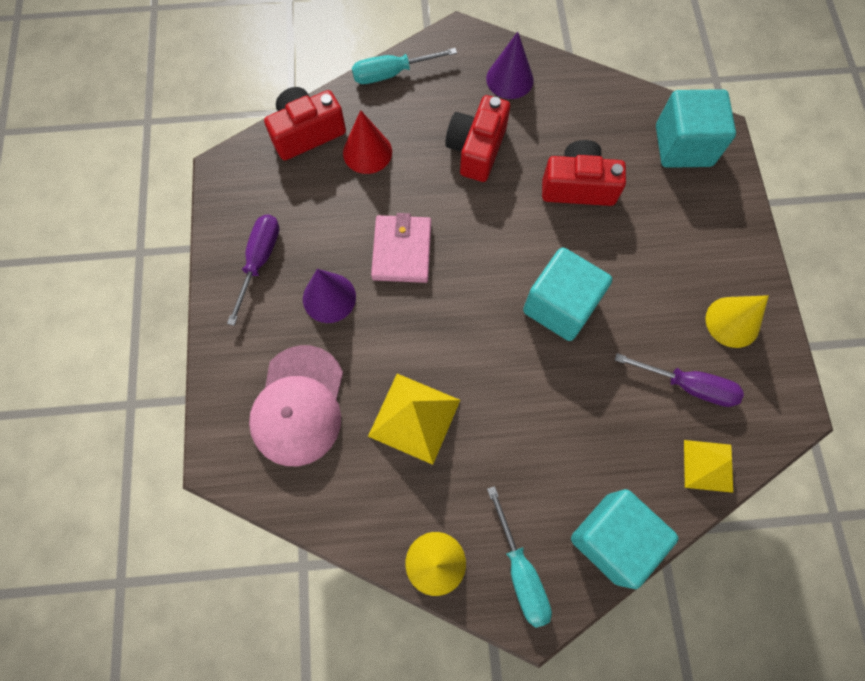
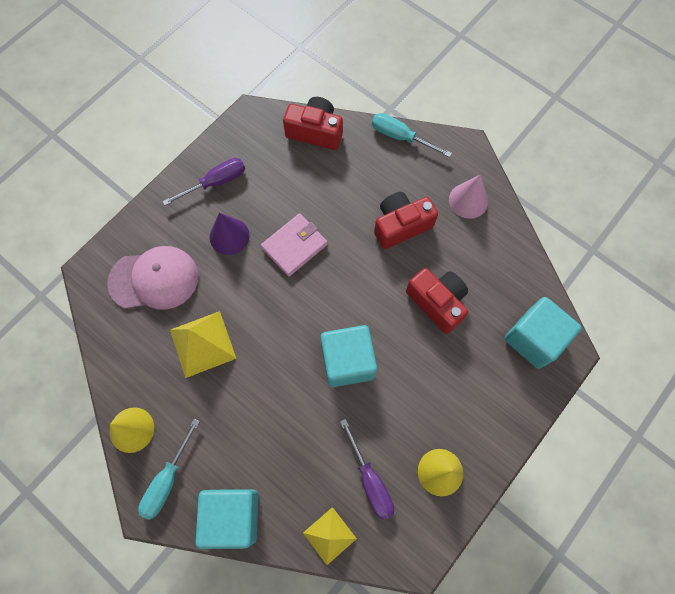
camera: 45 degrees right, 0 degrees up
(299, 405) = (154, 279): pink cap -> pink cap turned 150 degrees counterclockwise
(367, 152) = (336, 172): red cone -> none
(509, 79) = (468, 200): purple cone -> pink cone

